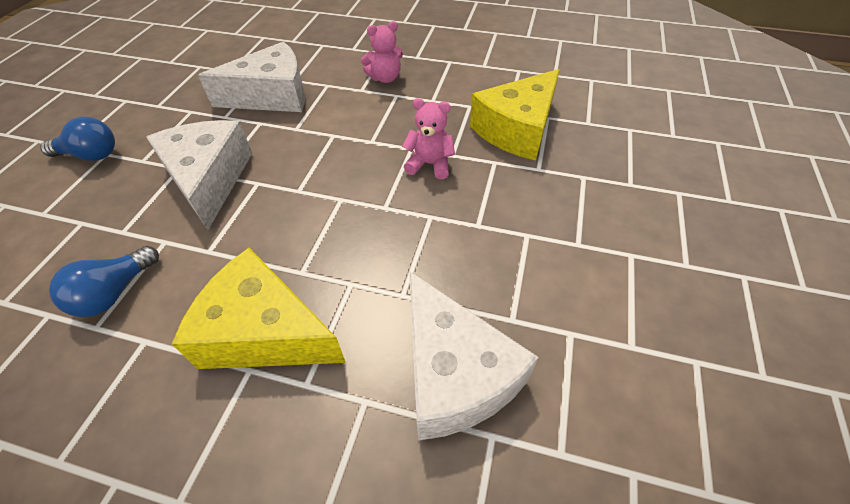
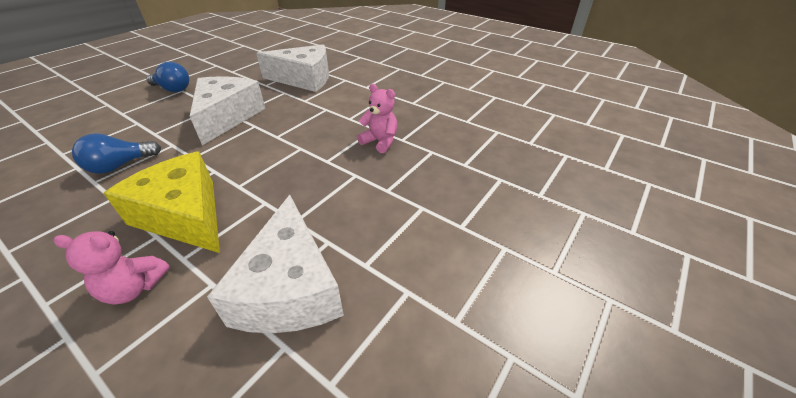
camera: 20 degrees right, 10 degrees down
(385, 78) = (388, 83): pink teddy bear -> pink teddy bear (134, 288)
(517, 129) = (465, 134): yellow cheese -> none

